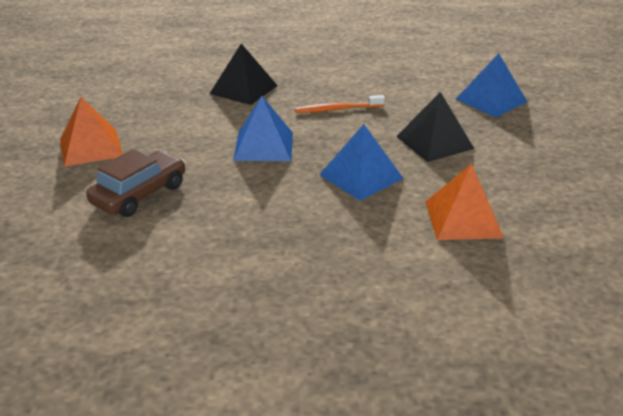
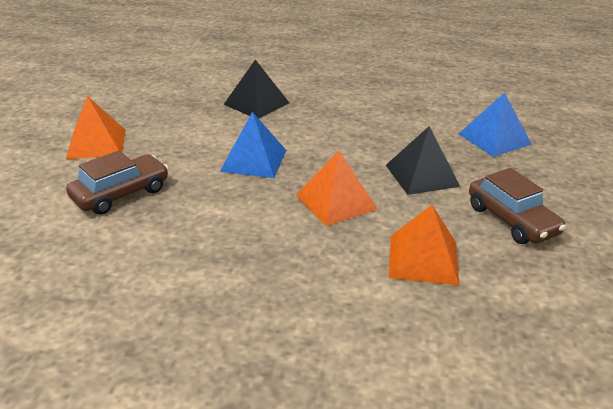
camera: 10 degrees right, 0 degrees up
(338, 109) = (338, 132): orange toothbrush -> none
(361, 176) = (336, 202): blue pyramid -> orange pyramid
(532, 174) = (512, 220): none -> brown car

